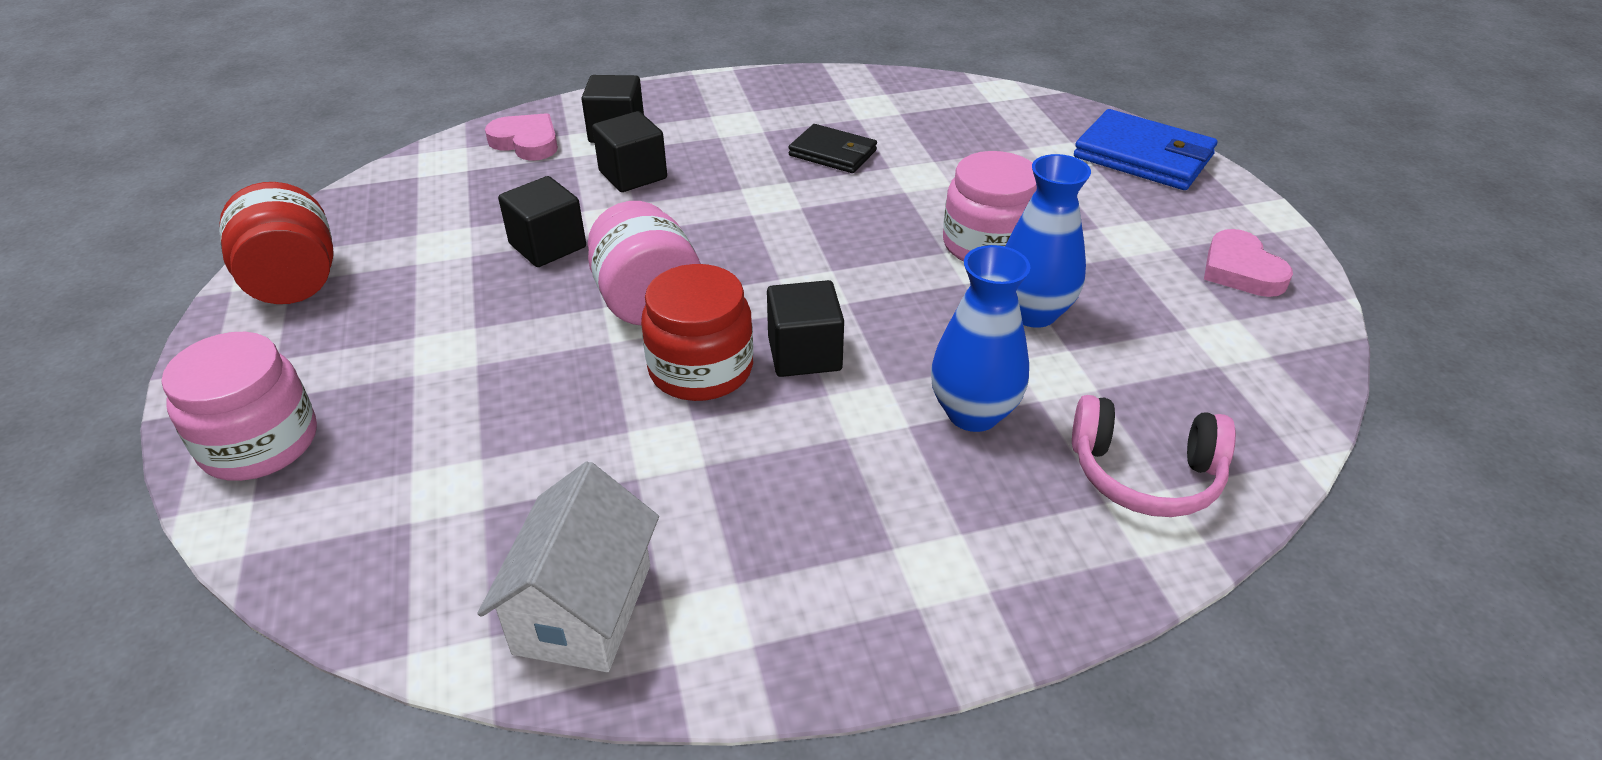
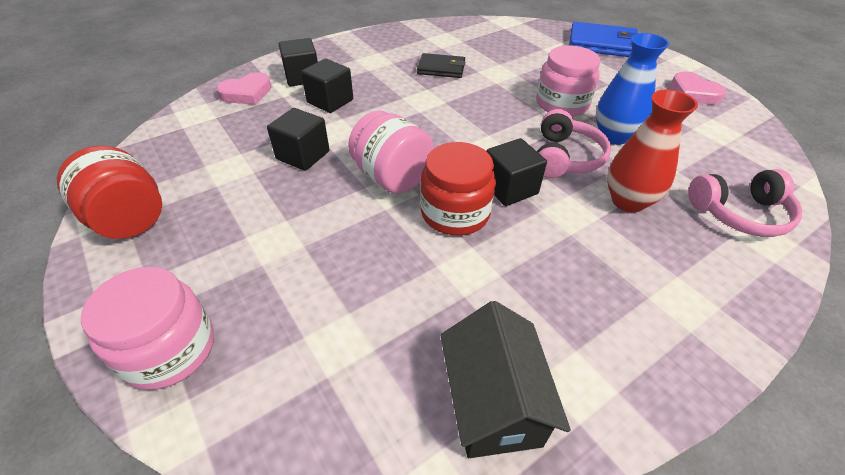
camera: 20 degrees left, 5 degrees up
(526, 142) = (247, 93): pink heart -> pink heart turned 135 degrees clockwise
(583, 608) = (493, 403): white house -> black house
(925, 328) = (565, 157): none -> pink headphones
(973, 413) = (628, 201): blue vase -> red vase

